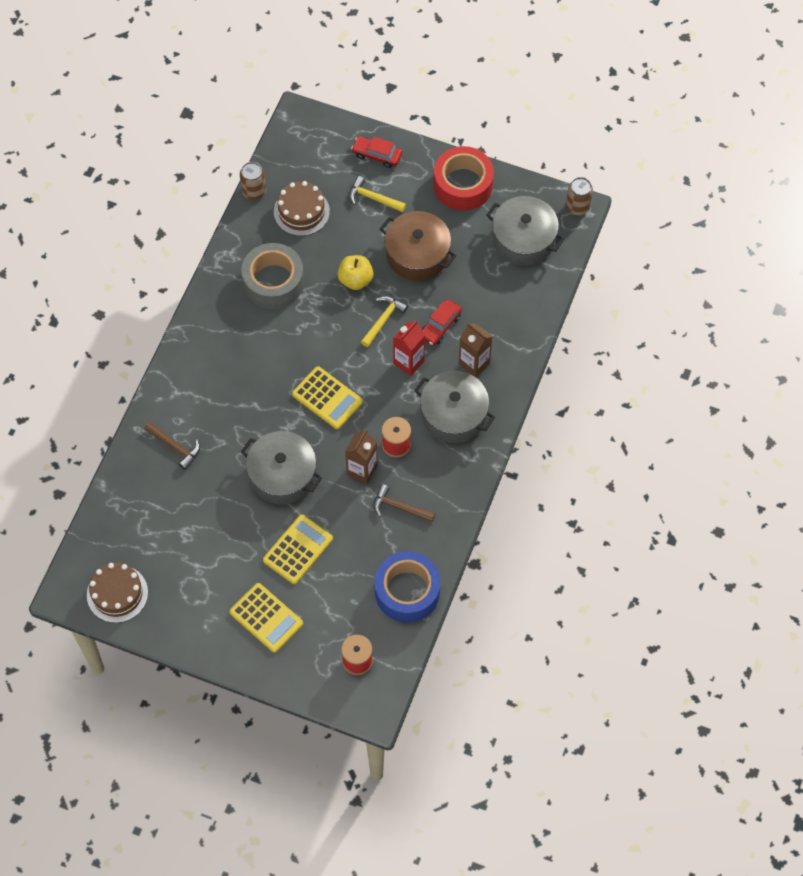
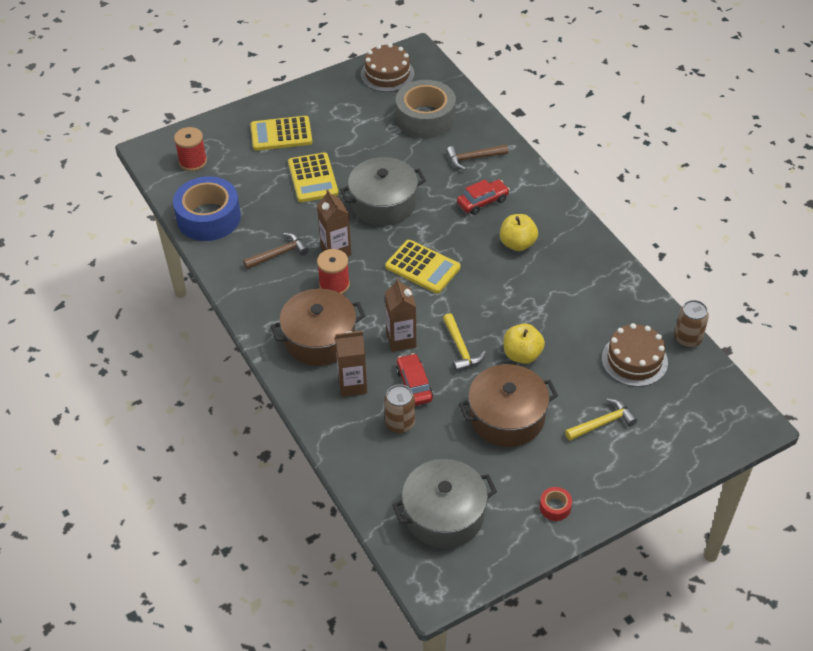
camera: 130 degrees right, 15 degrees down
(248, 352) = (517, 244): none -> yellow apple
(273, 282) = (573, 297): grey tape -> grey tape (425, 118)
(327, 398) = (422, 267): yellow calculator -> yellow calculator turned 135 degrees counterclockwise
(377, 155) = (653, 458): red car -> red car (482, 201)
(408, 362) = (401, 340): red carton -> brown carton
(453, 414) = (319, 338): grey pot -> brown pot
(463, 185) = (555, 507): red tape -> red tape, size x0.41
(577, 207) = (438, 591): brown can -> brown can (400, 423)

